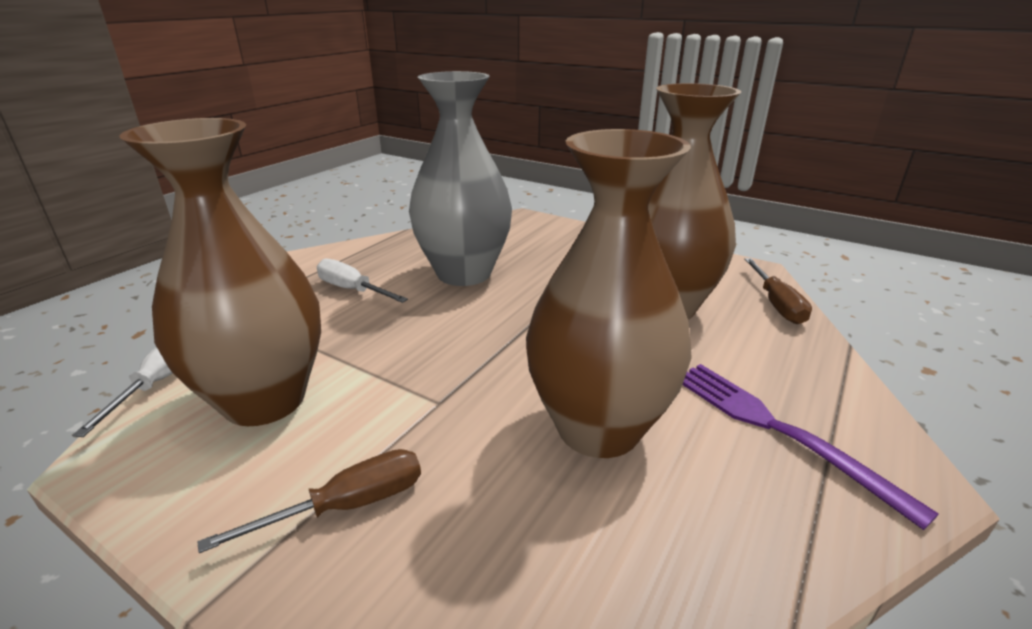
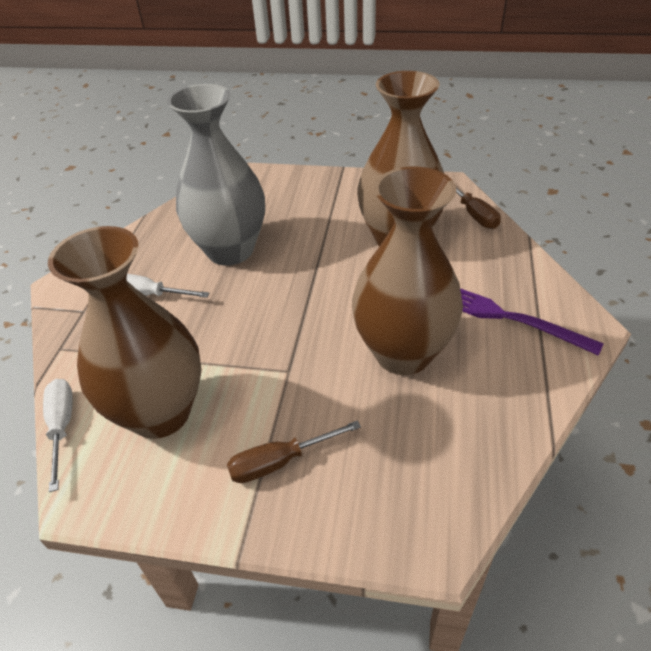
camera: 20 degrees left, 15 degrees up
(347, 506) = (280, 462): brown screwdriver -> brown screwdriver turned 150 degrees counterclockwise

